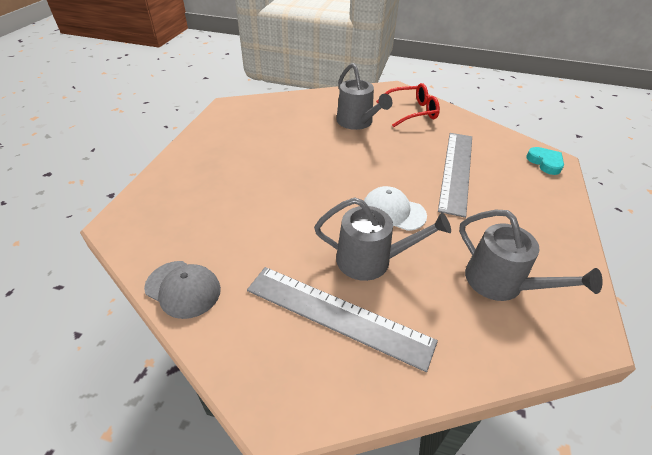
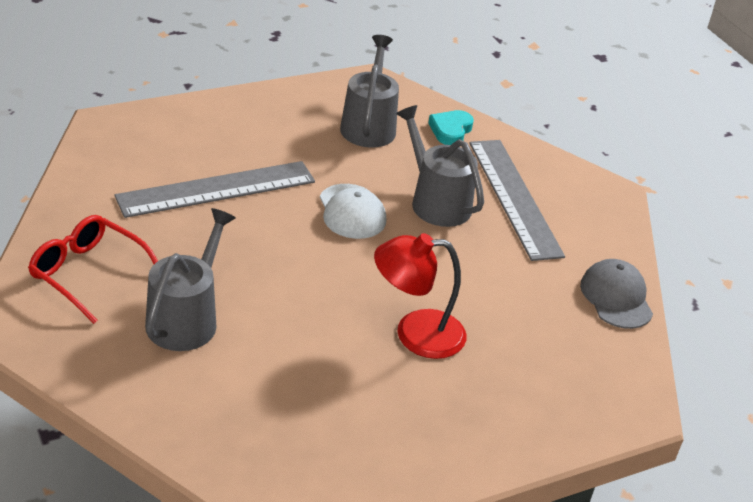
camera: 135 degrees left, 5 degrees down
(270, 178) = (415, 334): none -> red lamp
(545, 163) = (121, 129): turquoise heart -> turquoise heart (450, 131)

